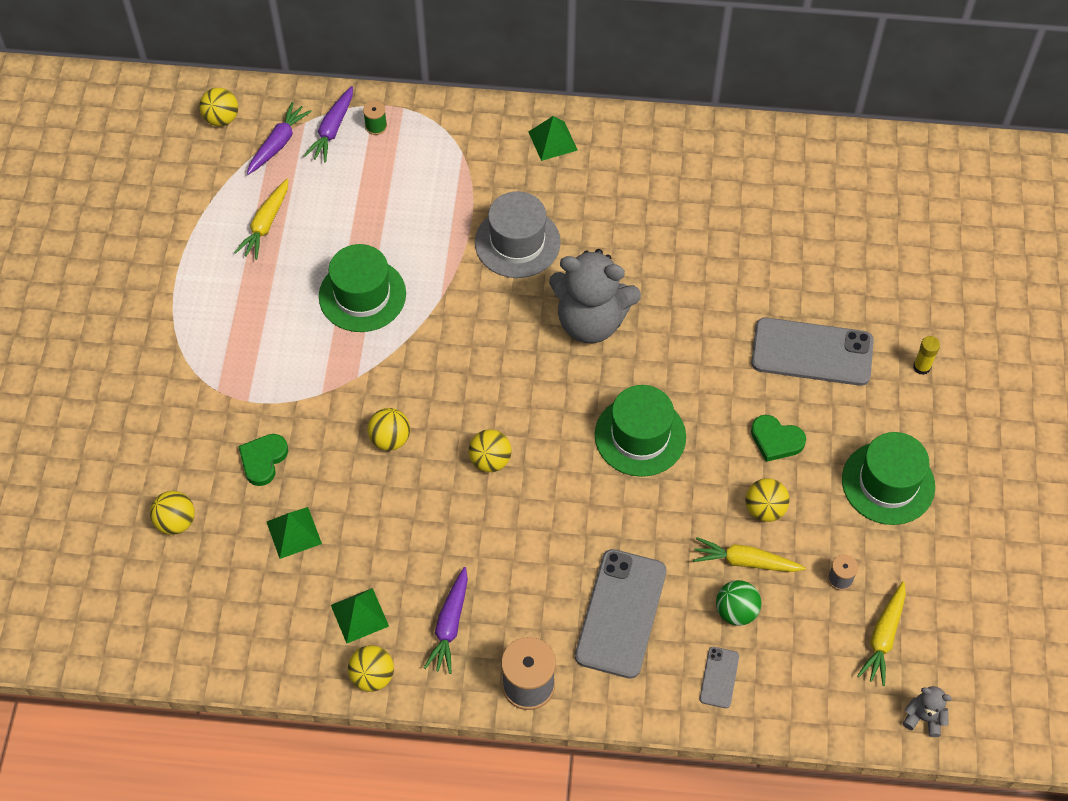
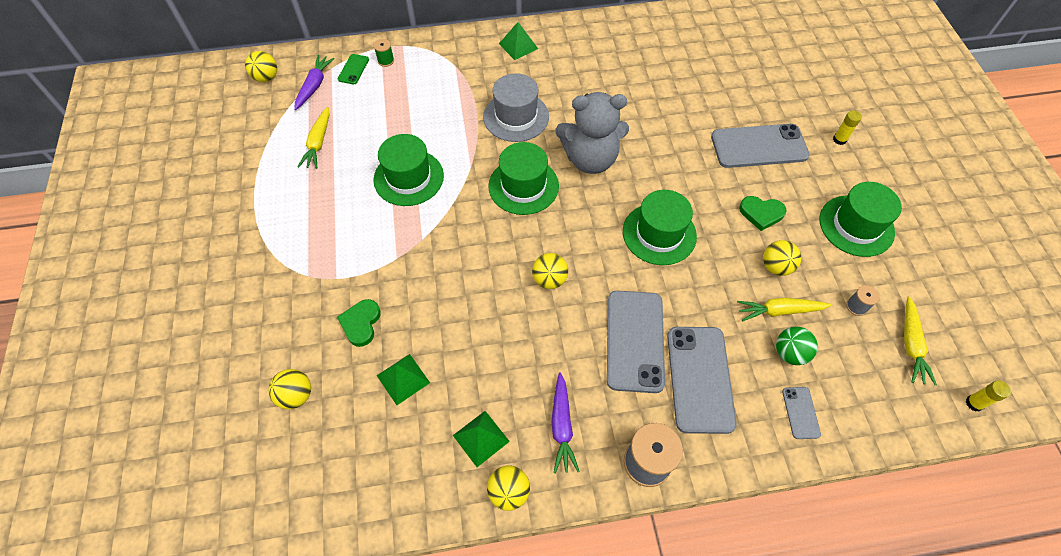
camera: 15 degrees left, 0 degrees up
(332, 130) = (353, 69): purple carrot -> green phone
(390, 439) = (463, 281): yellow ball -> none
(497, 337) = (523, 186): none -> green hat
(563, 554) = (635, 340): none -> grey phone
(923, 718) = (974, 403): grey teddy bear -> yellow glue stick

